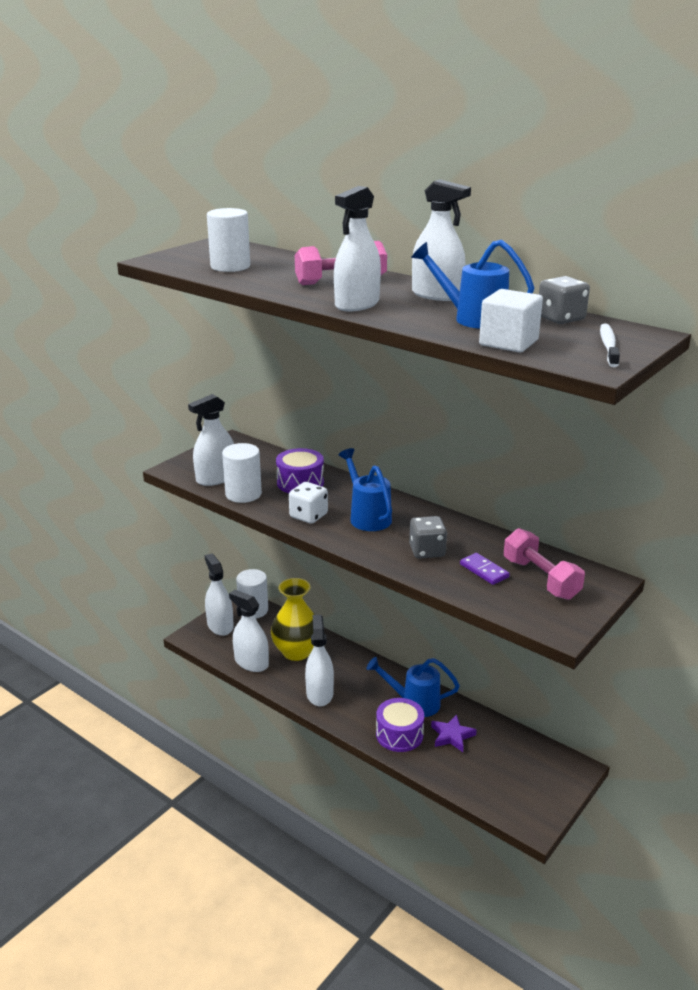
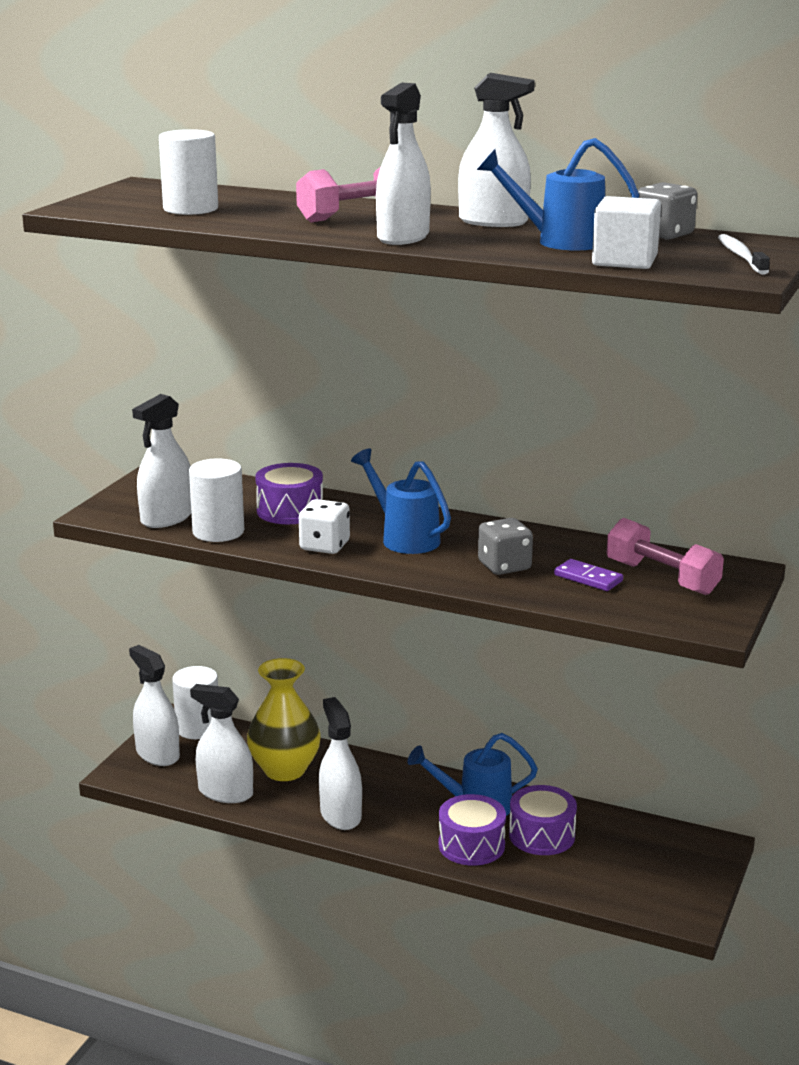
camera: 15 degrees left, 5 degrees down
(452, 736) = (542, 835): purple star -> purple drum

